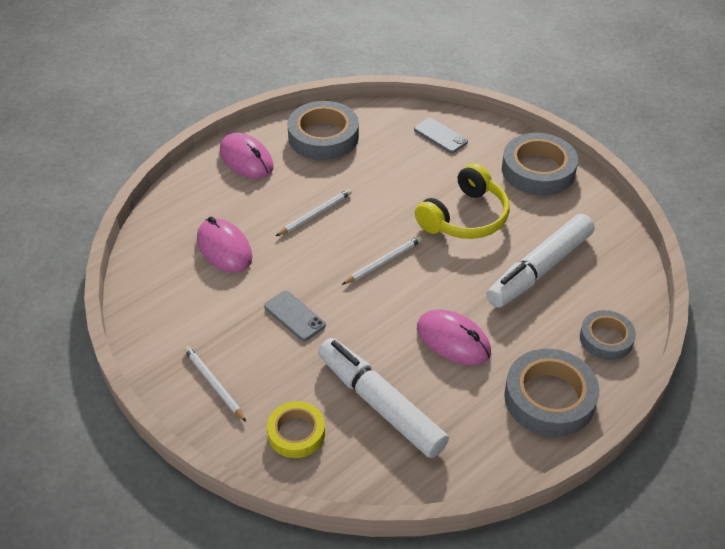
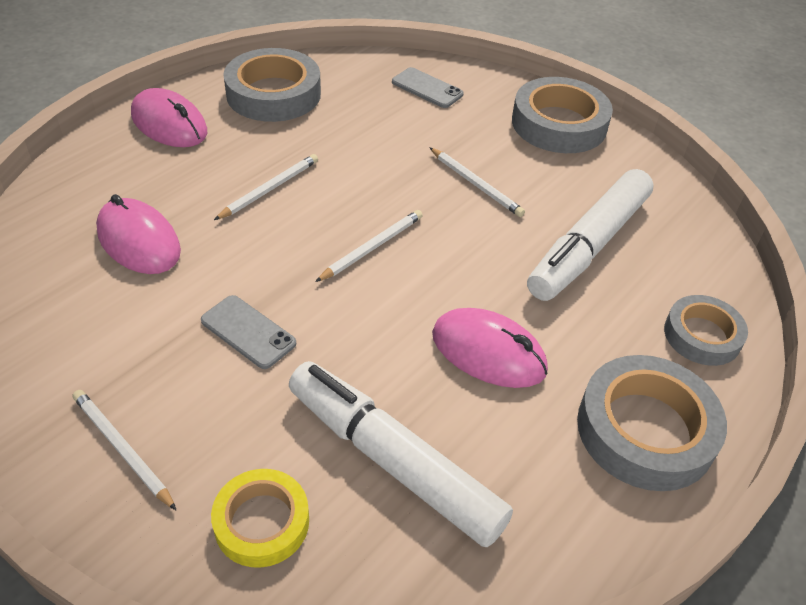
camera: 10 degrees left, 0 degrees up
(465, 217) = (476, 184): yellow headphones -> white pencil

